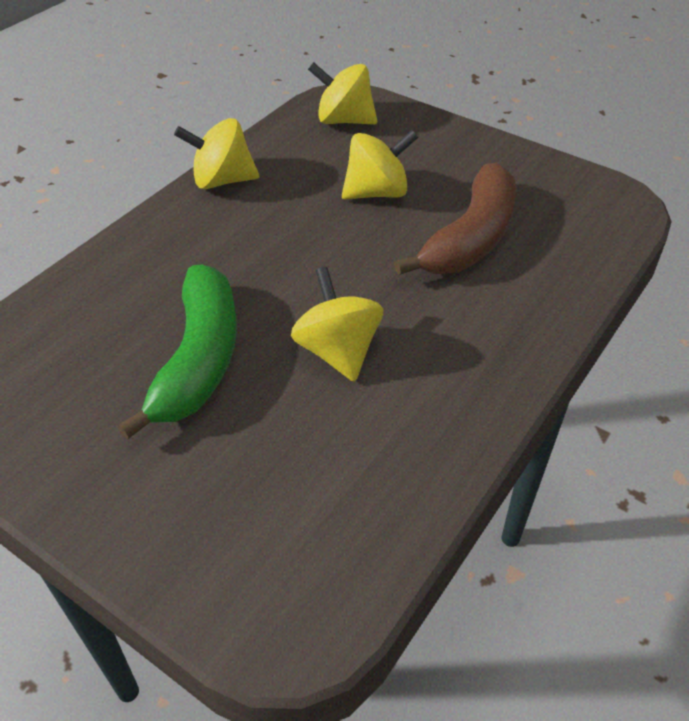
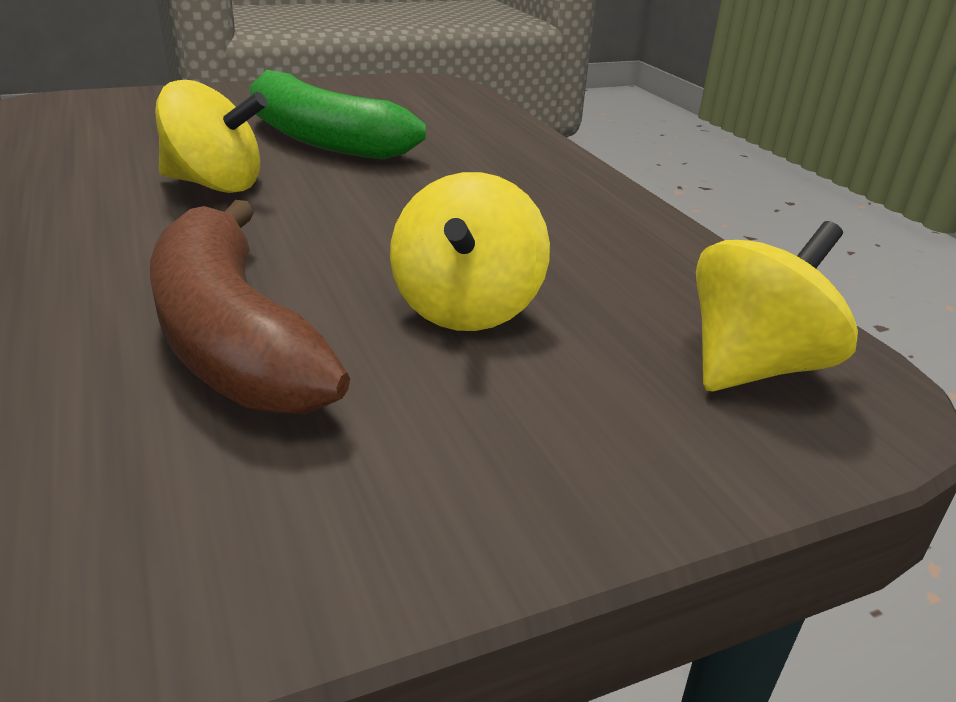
camera: 120 degrees right, 15 degrees down
(222, 180) = (627, 218): yellow spinning top -> none

